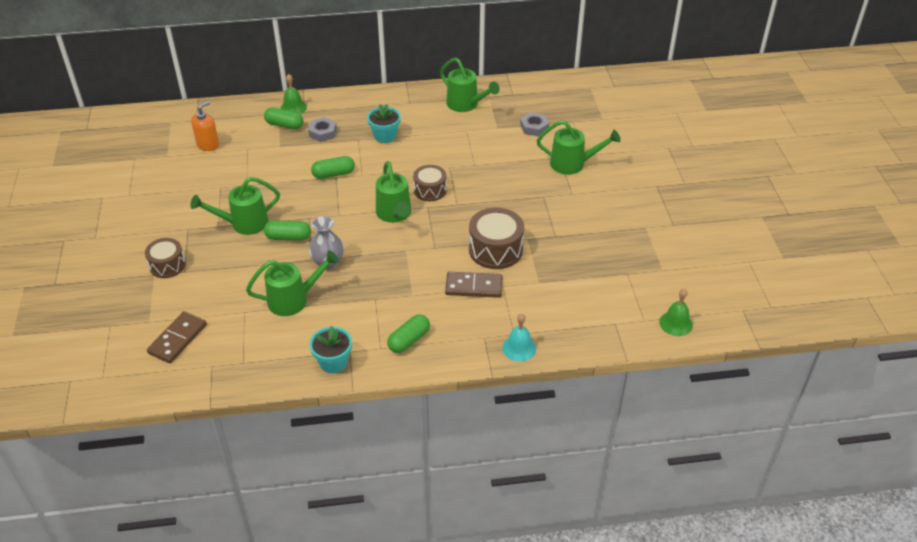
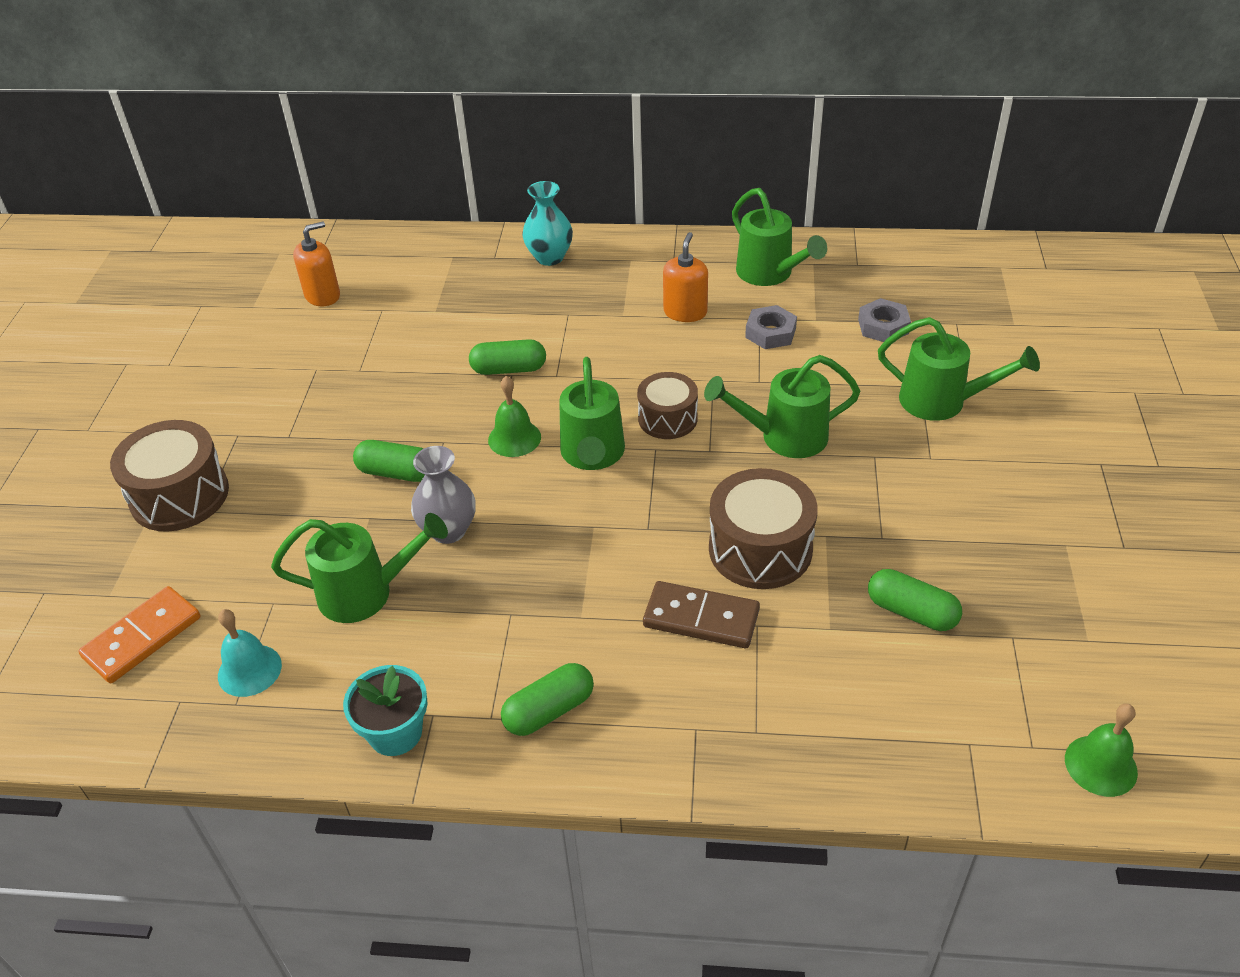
camera: 15 degrees right, 0 degrees up
(167, 265) = (179, 495): brown drum -> brown drum, size x1.55
(178, 339) = (142, 637): brown domino -> orange domino
(243, 223) = (330, 438): green watering can -> green watering can (784, 437)
(284, 125) = (455, 277): green capsule -> green capsule (911, 612)
(293, 108) = (479, 250): green bell -> green bell (514, 438)
(323, 132) = (513, 296): grey nut -> grey nut (770, 333)
(337, 108) = (549, 257): none -> turquoise vase
(385, 136) = (615, 313): turquoise flower pot -> none
(424, 131) = (685, 312): none -> orange soap dispenser
(519, 348) = (760, 765): turquoise bell -> turquoise bell (249, 670)

